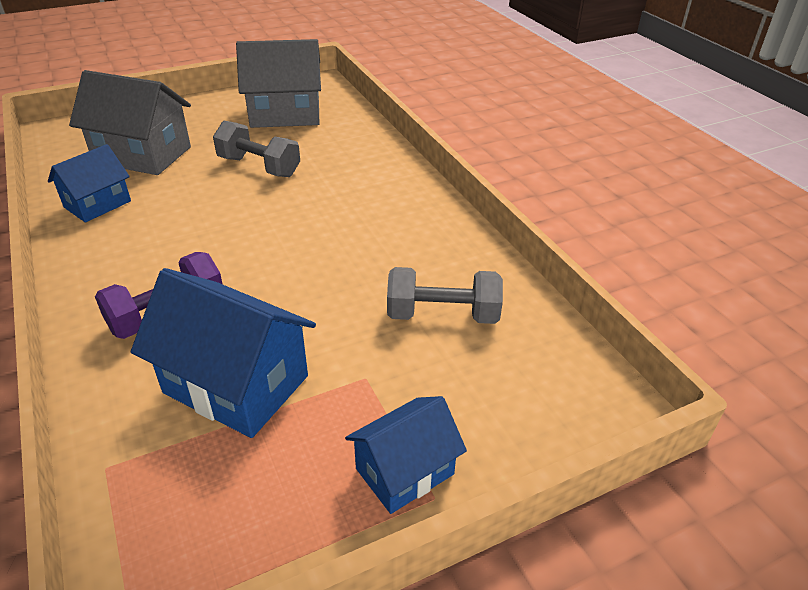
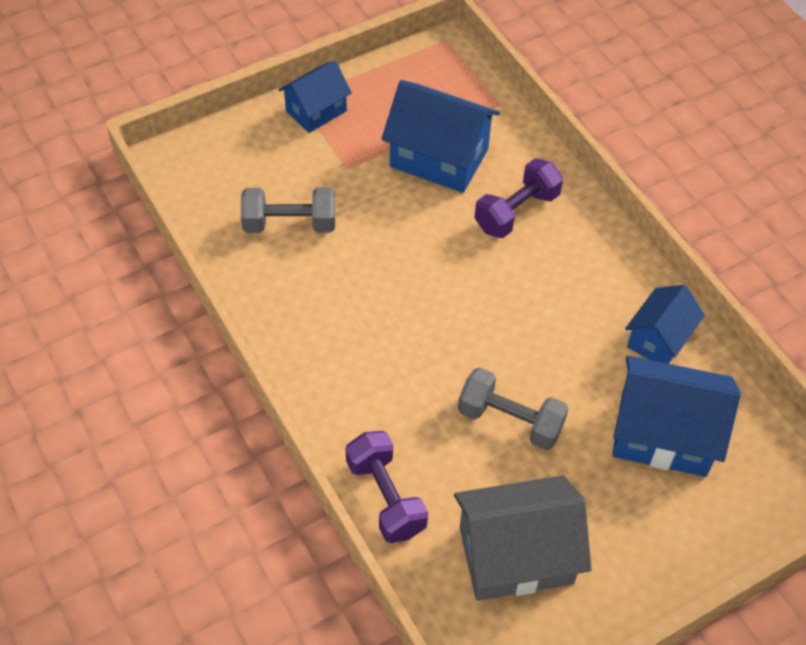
camera: 175 degrees right, 15 degrees up
(142, 155) = (663, 434): grey house -> blue house
(367, 138) = (386, 497): none -> purple dumbbell

